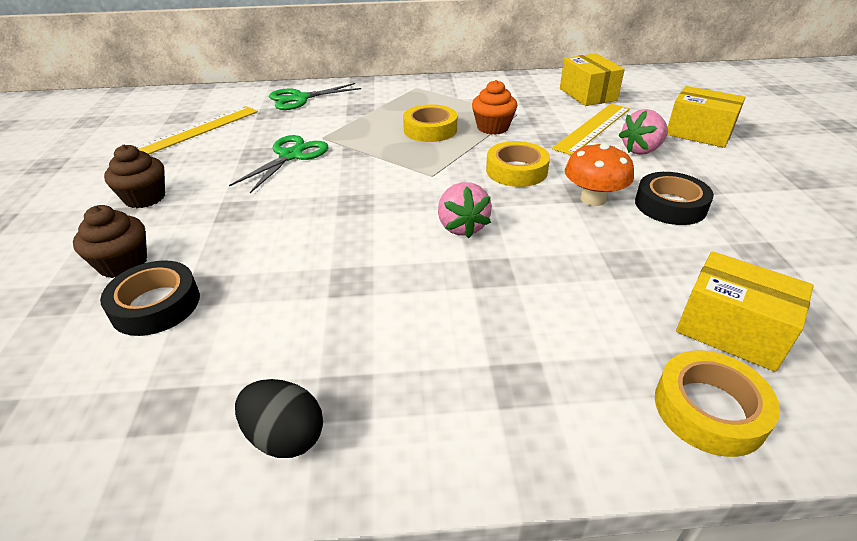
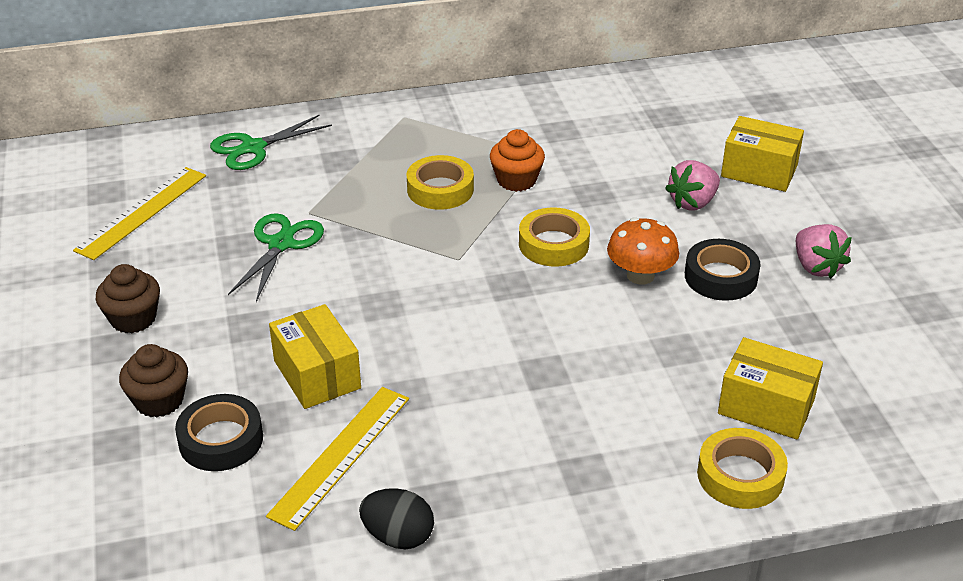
camera: 10 degrees left, 0 degrees up
(462, 227) = (506, 323): pink strawberry -> pink strawberry (816, 267)
(588, 94) = (628, 115): yellow box -> yellow box (317, 374)
(593, 128) = (637, 172): yellow ruler -> yellow ruler (341, 455)

